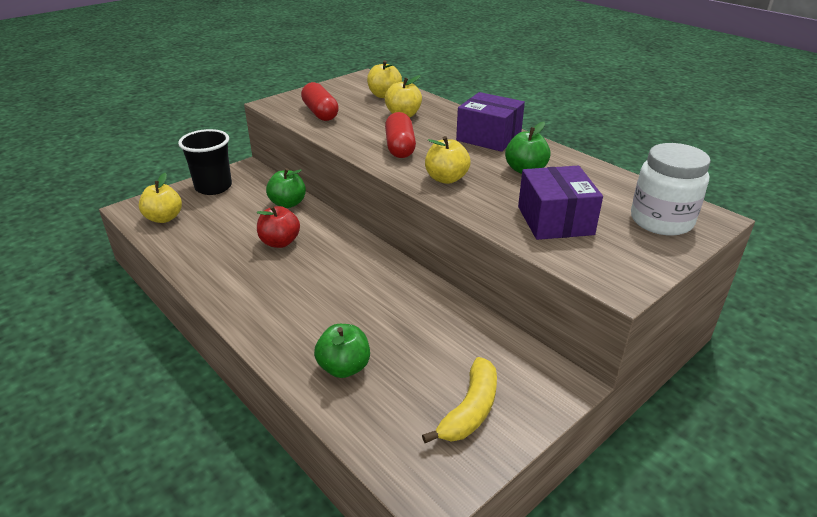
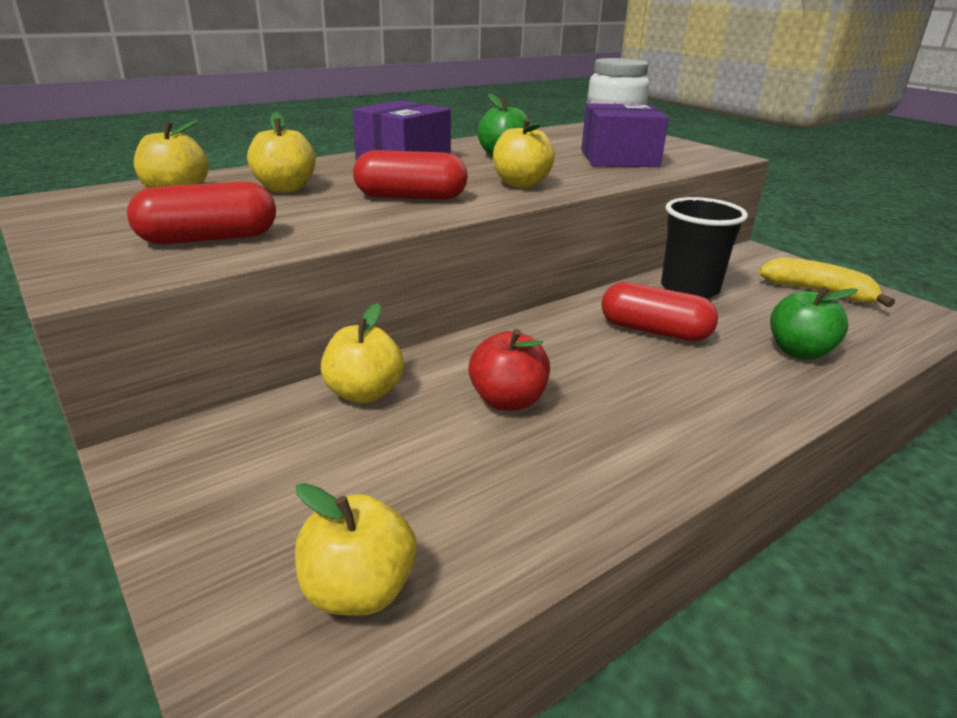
camera: 85 degrees left, 5 degrees down
(213, 187) = (222, 506): black cup -> black cup (689, 289)
(288, 203) = (364, 393): green apple -> yellow apple
(367, 298) = (654, 331): none -> red capsule

